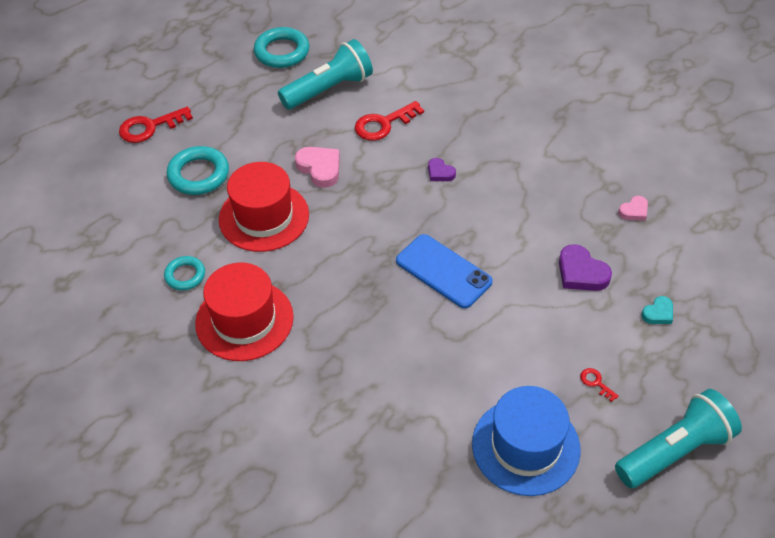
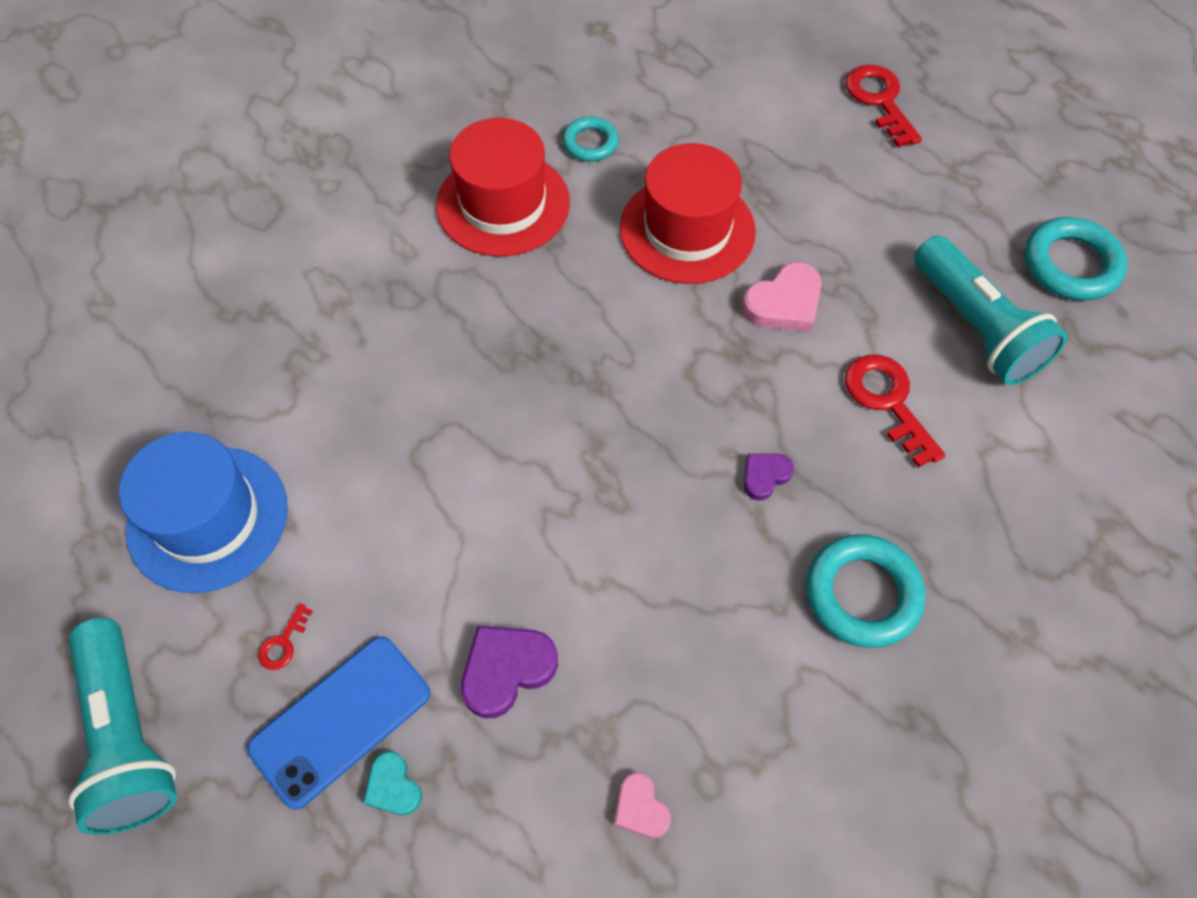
camera: 95 degrees right, 10 degrees up
(198, 174) = (778, 156): turquoise ring -> turquoise ring (862, 594)
(443, 271) = (546, 453): blue phone -> blue phone (340, 720)
(596, 383) = (283, 643): red key -> red key turned 150 degrees clockwise

